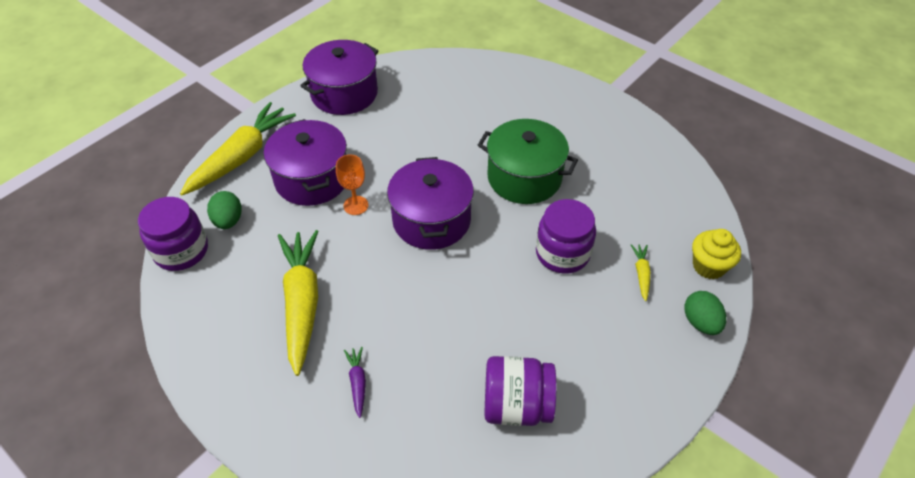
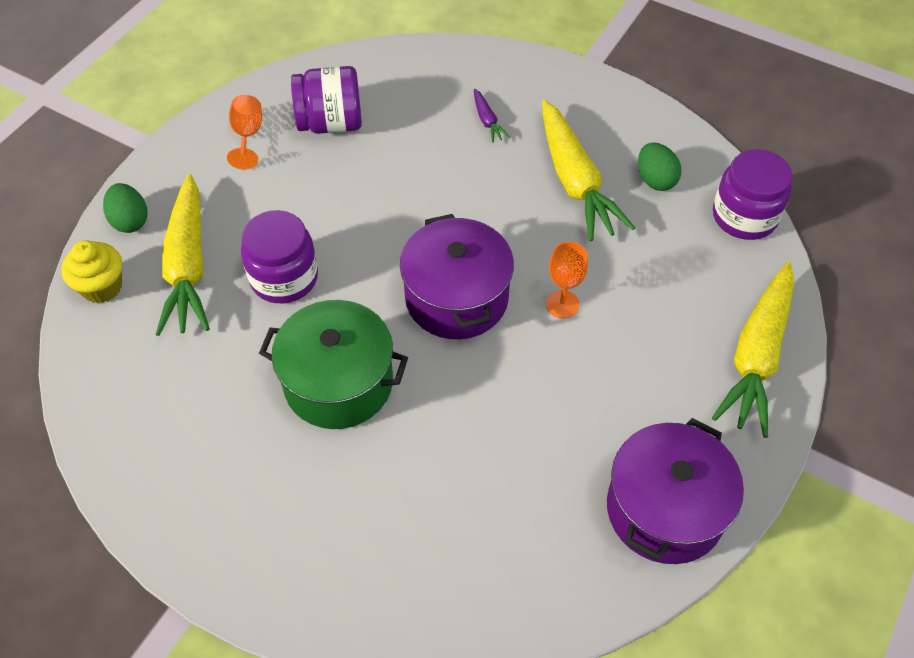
camera: 170 degrees right, 5 degrees up
(228, 221) = (713, 260): green egg -> green egg (655, 180)
(312, 179) = (638, 335): purple pot -> none
(602, 403) = (247, 135): none -> orange goblet
(641, 274) = (188, 265): yellow carrot -> yellow carrot, size x2.37

